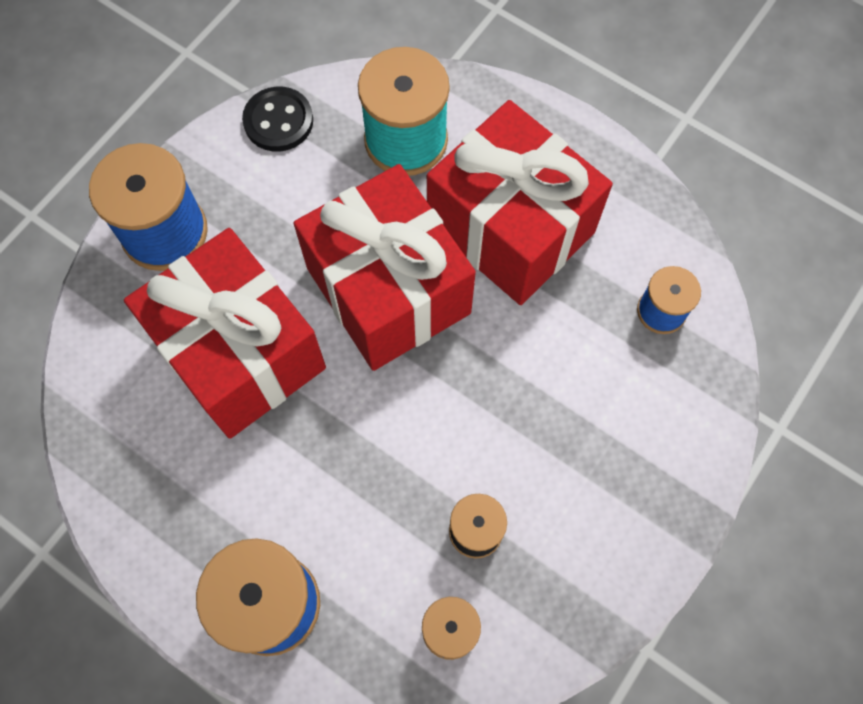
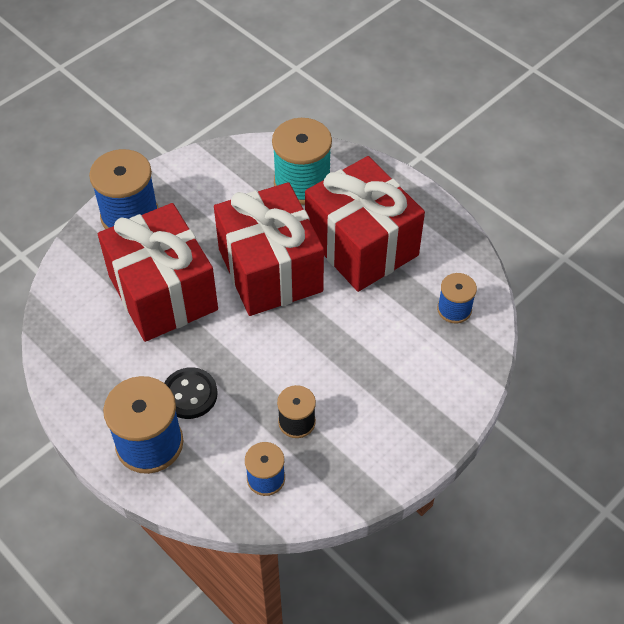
camera: 10 degrees right, 15 degrees down
(278, 121) = (219, 161): black button -> black button (190, 394)

